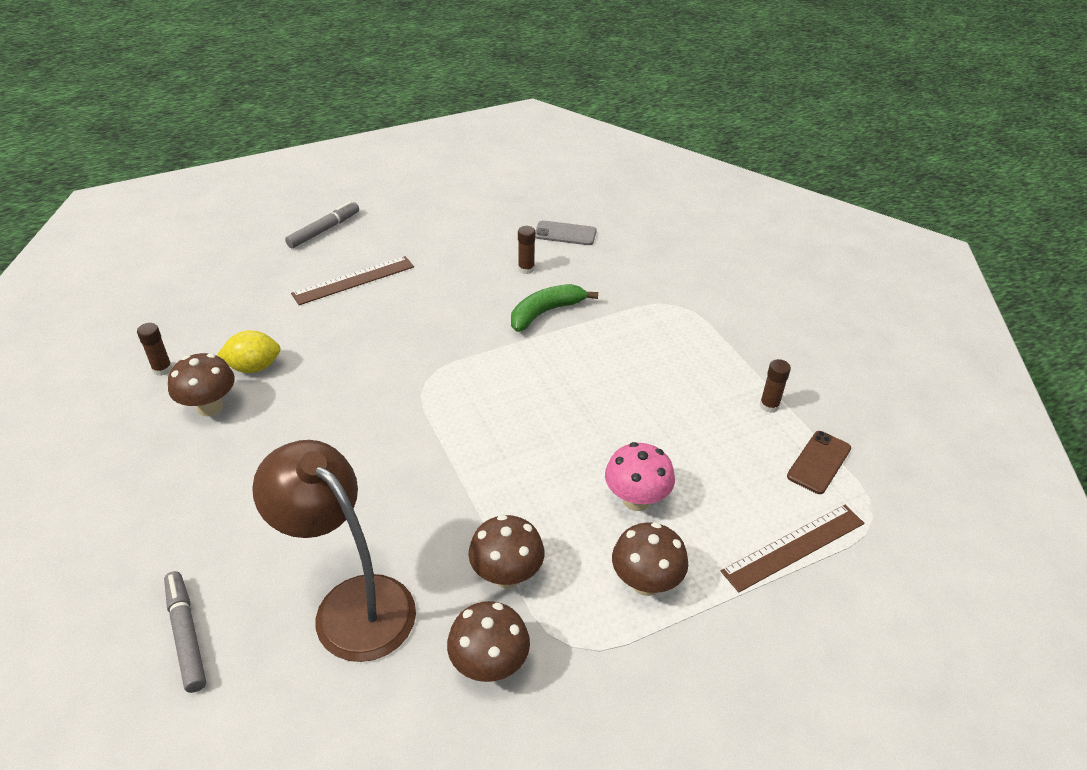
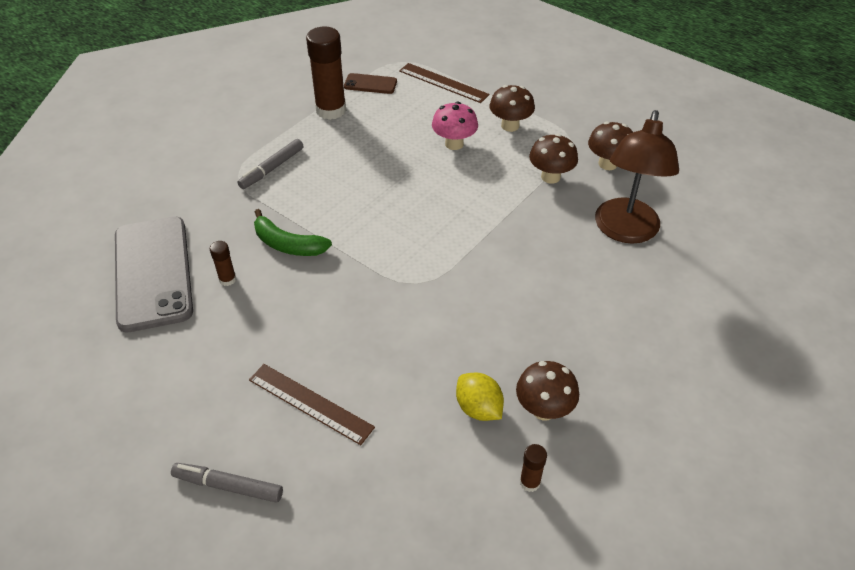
camera: 115 degrees left, 5 degrees up
(186, 635) = (710, 293): grey marker -> grey marker (272, 168)
(565, 233) = (153, 273): grey phone -> grey phone, size x2.23
(769, 405) = (331, 110): brown glue stick -> brown glue stick, size x2.19

